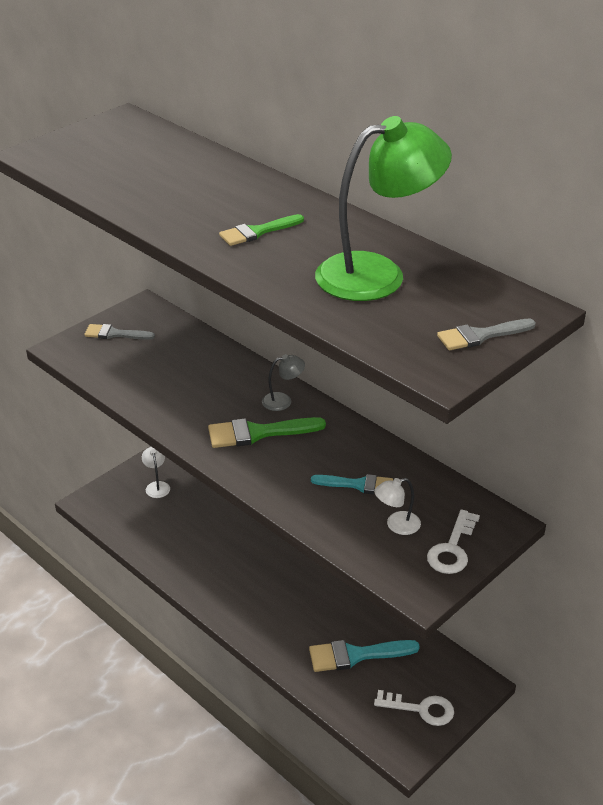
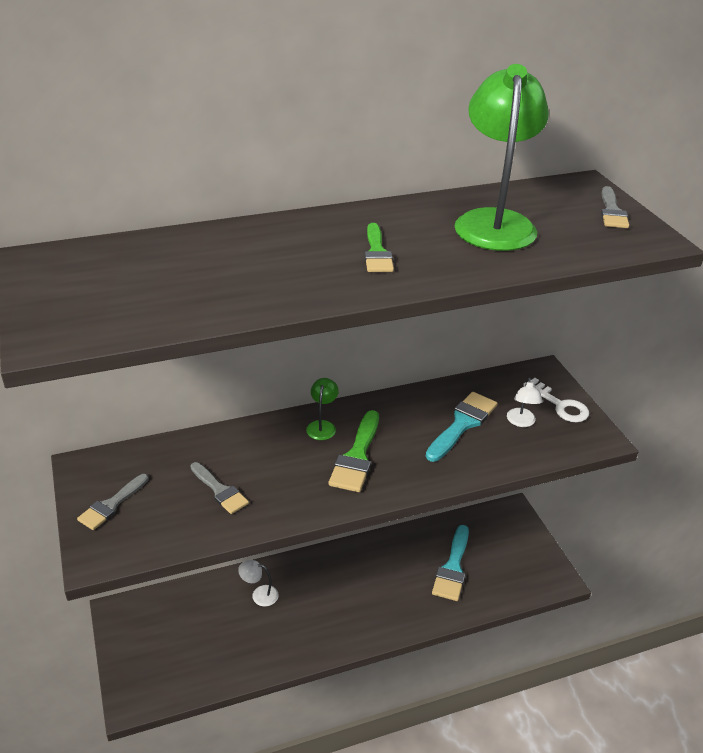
camera: 65 degrees left, 0 degrees up
(157, 486) = (156, 629): white lamp -> white lamp (259, 594)
(164, 376) = (220, 490): none -> grey brush
(283, 400) = (322, 426): grey lamp -> green lamp
(358, 485) = (462, 424): turquoise brush -> turquoise brush, size x1.51
(421, 709) = (522, 552): white key -> none

